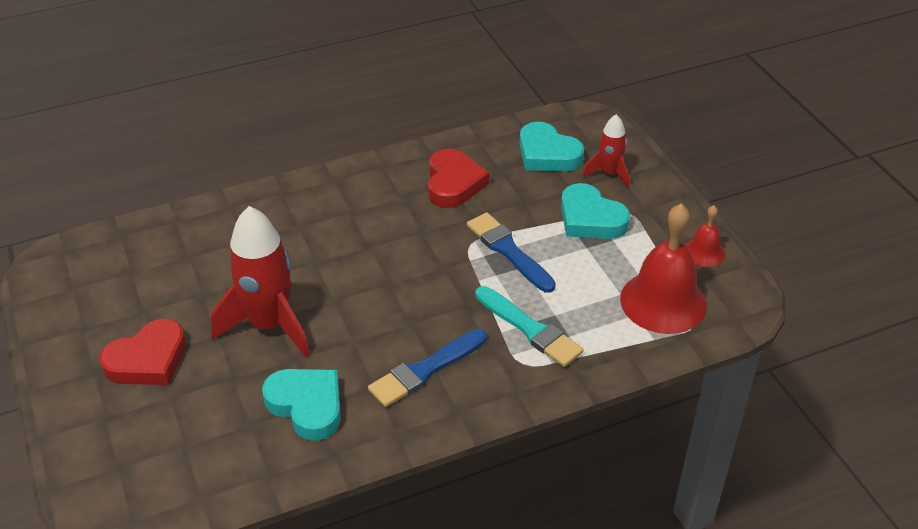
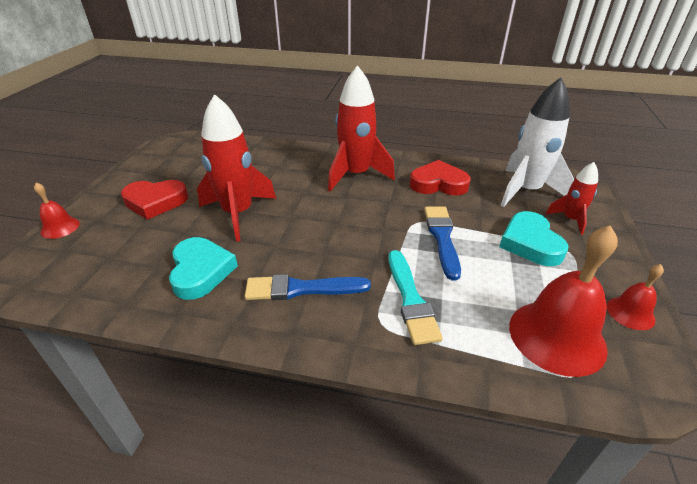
camera: 35 degrees right, 5 degrees down
(70, 448) = (60, 227): none -> red bell
(352, 212) = (356, 175): none -> red rocket
(453, 183) = (438, 184): red heart -> red heart turned 120 degrees counterclockwise
(547, 154) = (525, 191): turquoise heart -> white rocket

